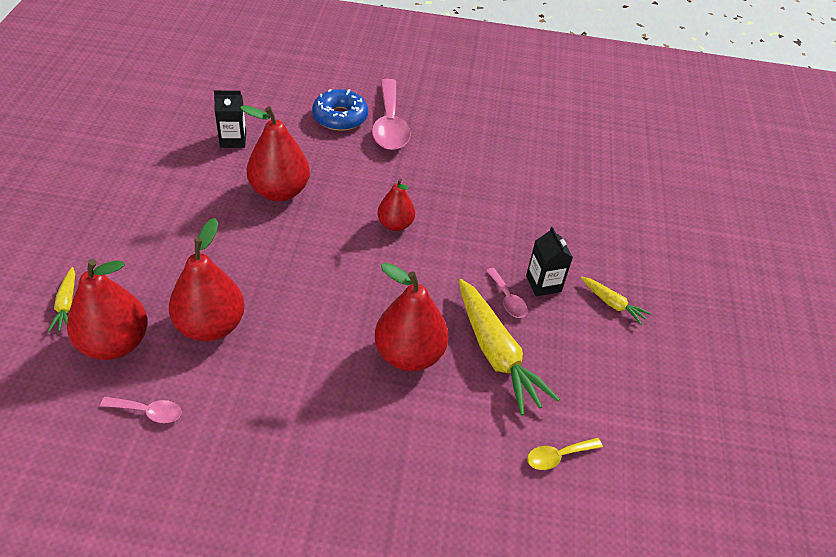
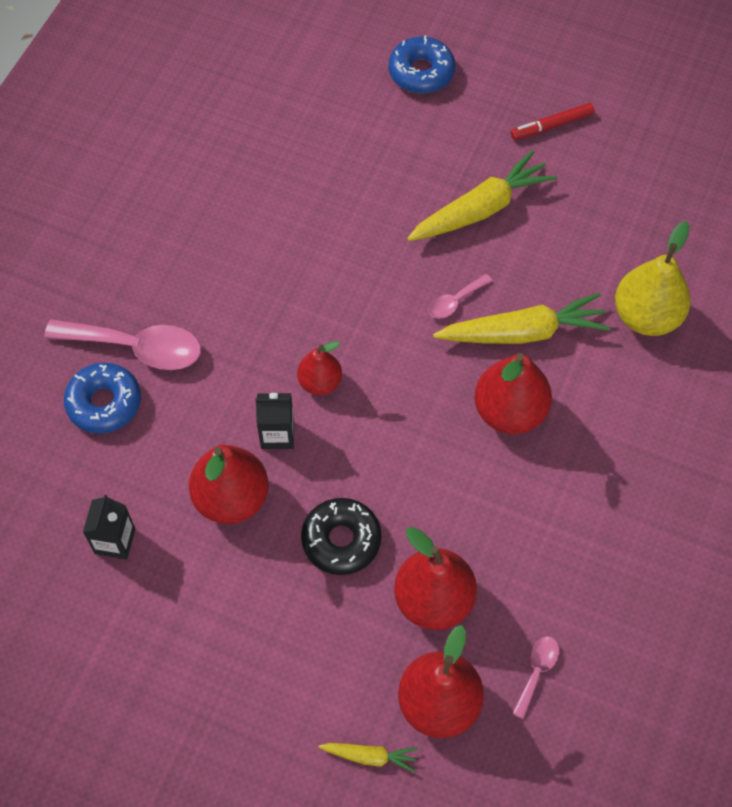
camera: 70 degrees left, 15 degrees up
(256, 258) = (341, 540): none -> black donut
(507, 299) = (455, 301): pink spoon -> pink spoon turned 150 degrees clockwise
(543, 284) = (441, 262): black carton -> black carton (277, 434)
(558, 456) = (646, 316): yellow spoon -> yellow pear
(612, 304) = (480, 209): yellow carrot -> yellow carrot, size x2.05
(730, 242) = (421, 72): none -> blue donut
(737, 345) = (551, 125): none -> red marker

